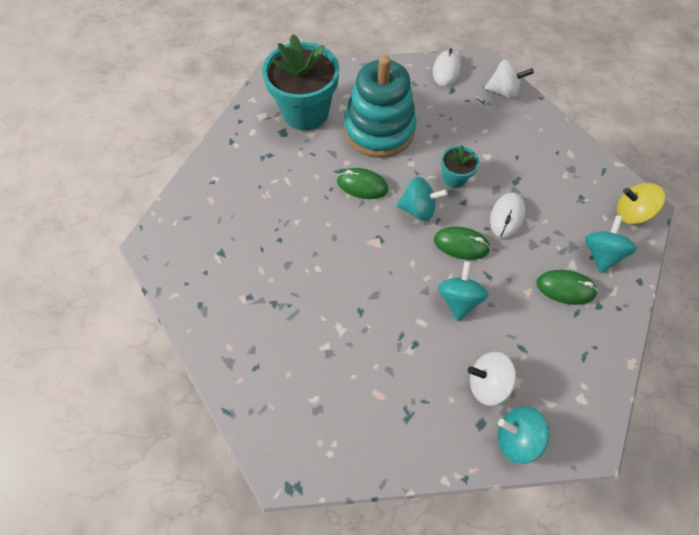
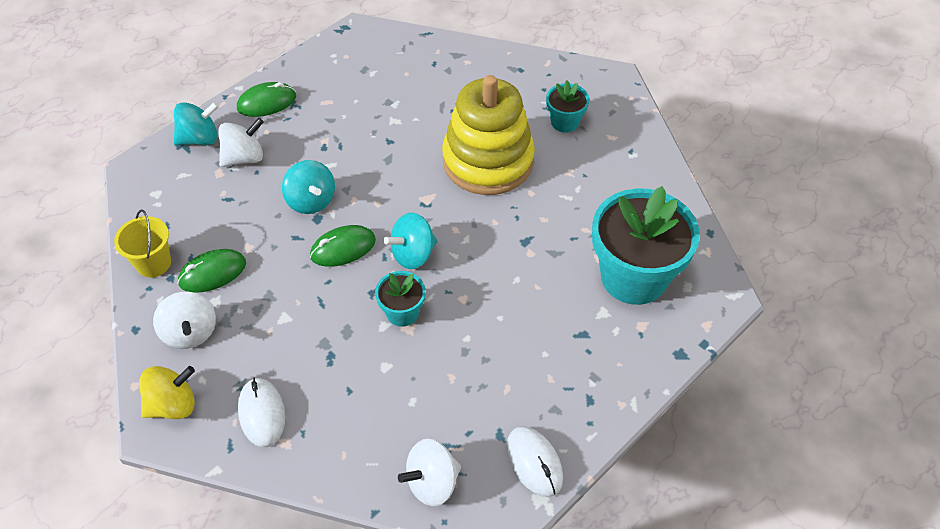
camera: 140 degrees right, 10 degrees down
(225, 233) = (565, 122): none -> turquoise flower pot
(308, 241) = (488, 161): none -> yellow stacking toy
(362, 185) = (490, 240): green mouse -> green mouse (267, 102)
(379, 130) = (534, 312): turquoise stacking toy -> none
(506, 216) = (315, 307): white mouse -> white mouse (262, 413)
(600, 253) = (190, 332): turquoise spinning top -> white spinning top
(608, 327) = (153, 263): none -> yellow bucket

